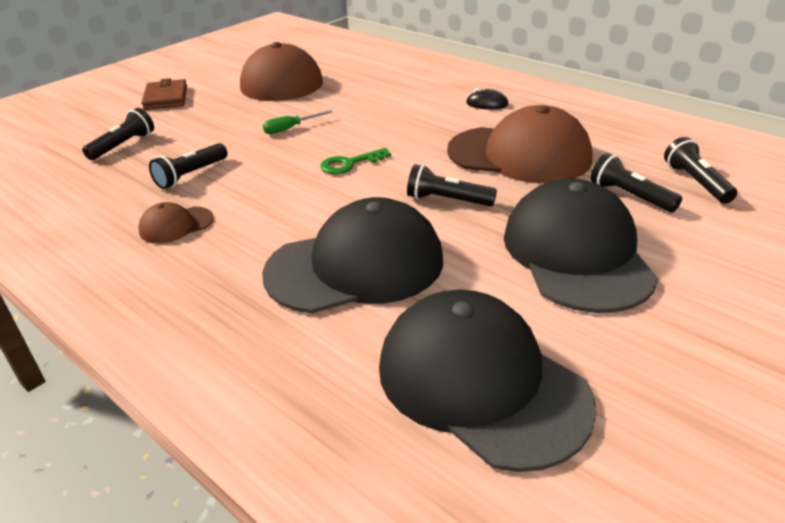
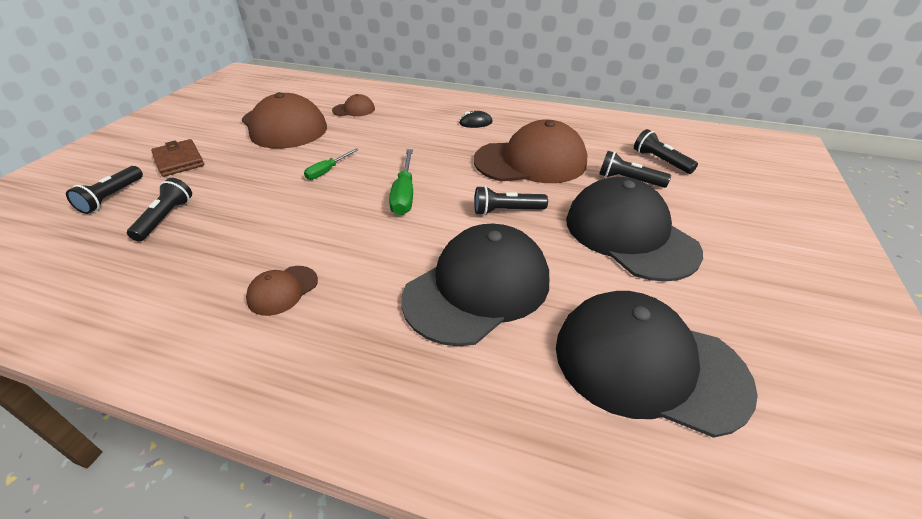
camera: 25 degrees left, 5 degrees up
(191, 175) = (261, 235): black flashlight -> black flashlight (112, 197)
(350, 164) = (404, 194): green key -> green screwdriver
(361, 72) = (354, 110): none -> brown cap

